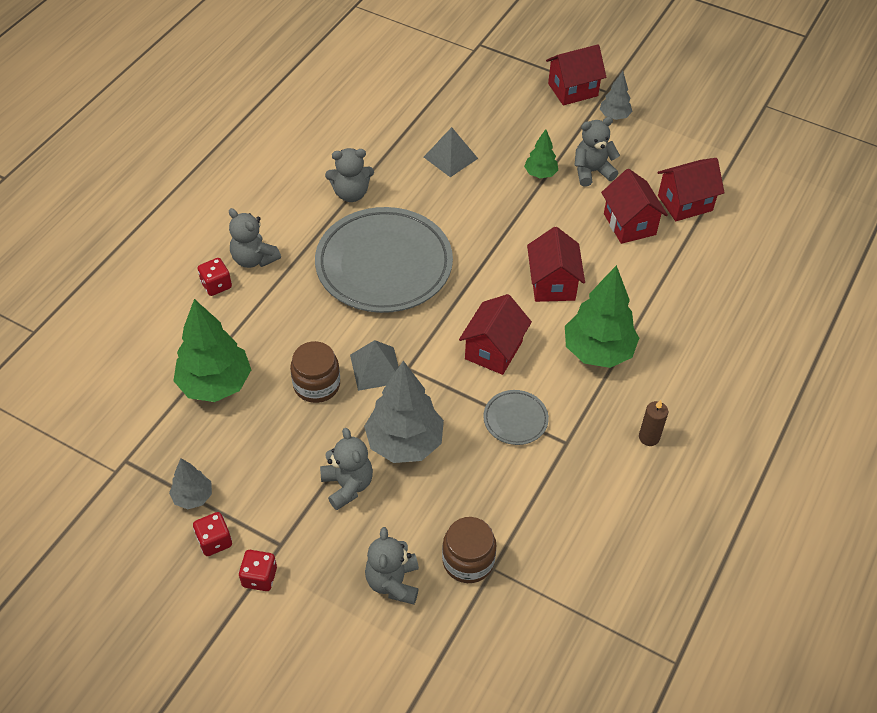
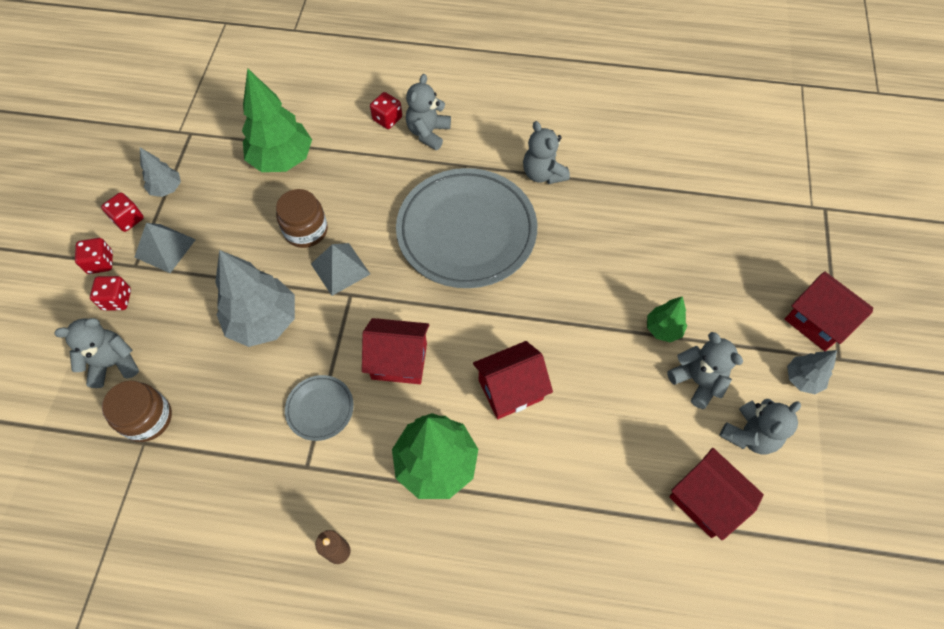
camera: 70 degrees right, 10 degrees up
(316, 568) = (117, 300): none -> red dice
(347, 485) = (205, 293): grey teddy bear -> grey teddy bear (749, 435)
(450, 157) = (638, 238): grey pyramid -> grey pyramid (165, 248)
(629, 224) = (637, 445): red house -> none

